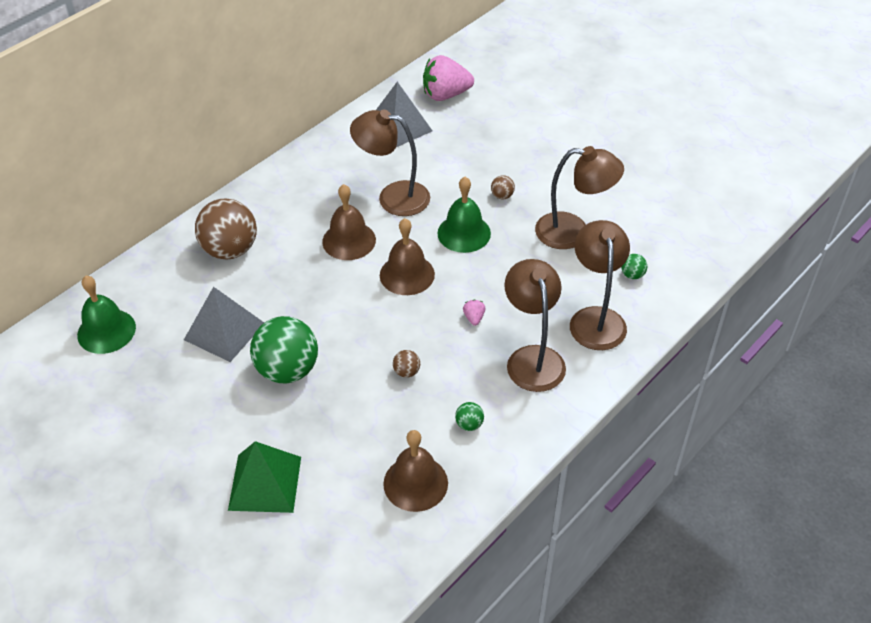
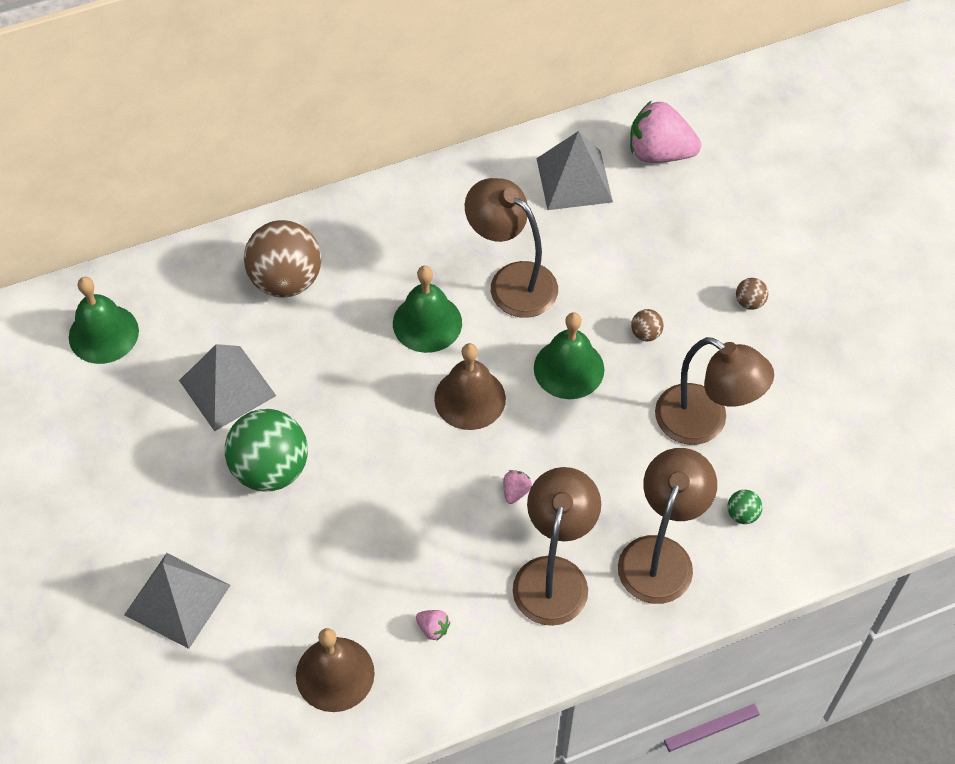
camera: 25 degrees right, 10 degrees up
(265, 483) = (177, 600): green pyramid -> grey pyramid
(349, 240) = (427, 323): brown bell -> green bell
(406, 372) = (400, 529): brown ball -> brown ball (749, 302)
(469, 424) = (433, 628): green ball -> pink strawberry

